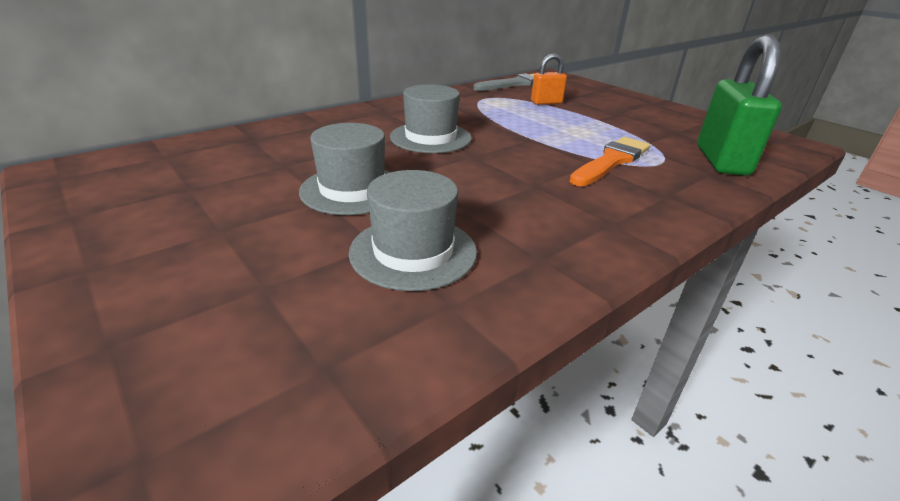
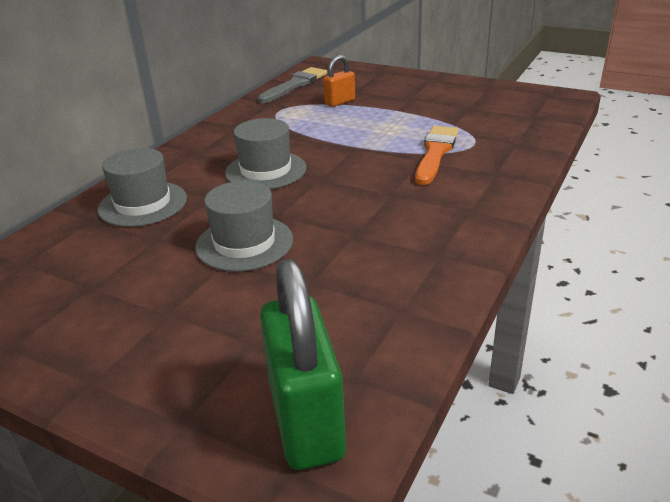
camera: 20 degrees left, 0 degrees up
(413, 251) = (343, 280): grey hat -> grey hat (143, 204)
(721, 161) = (517, 129): green padlock -> green padlock (306, 421)

